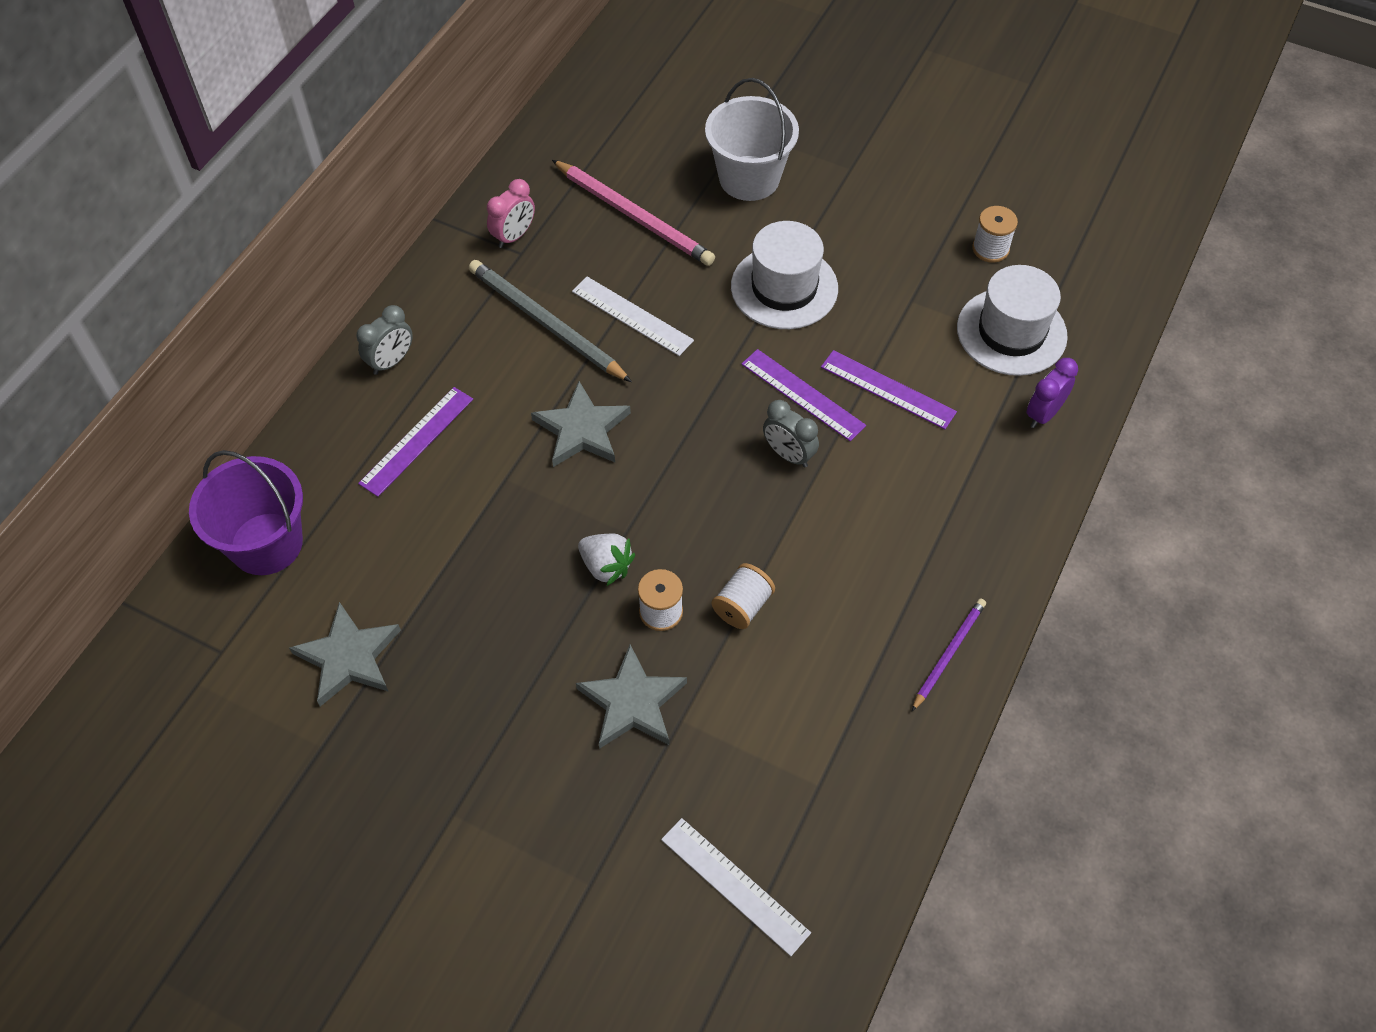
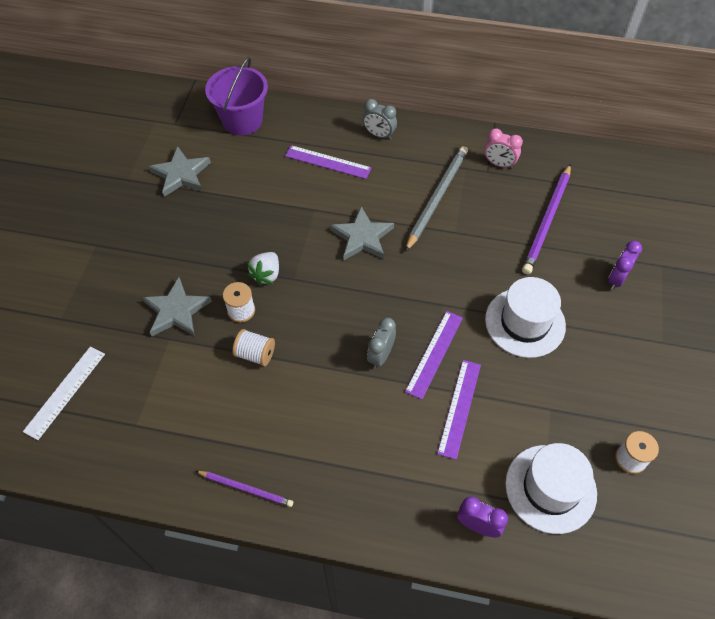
camera: 75 degrees right, 0 degrees up
(632, 316) = (462, 241): white ruler -> none
(634, 216) = (547, 221): pink pencil -> purple pencil
(749, 178) = (616, 279): white bucket -> purple clock

